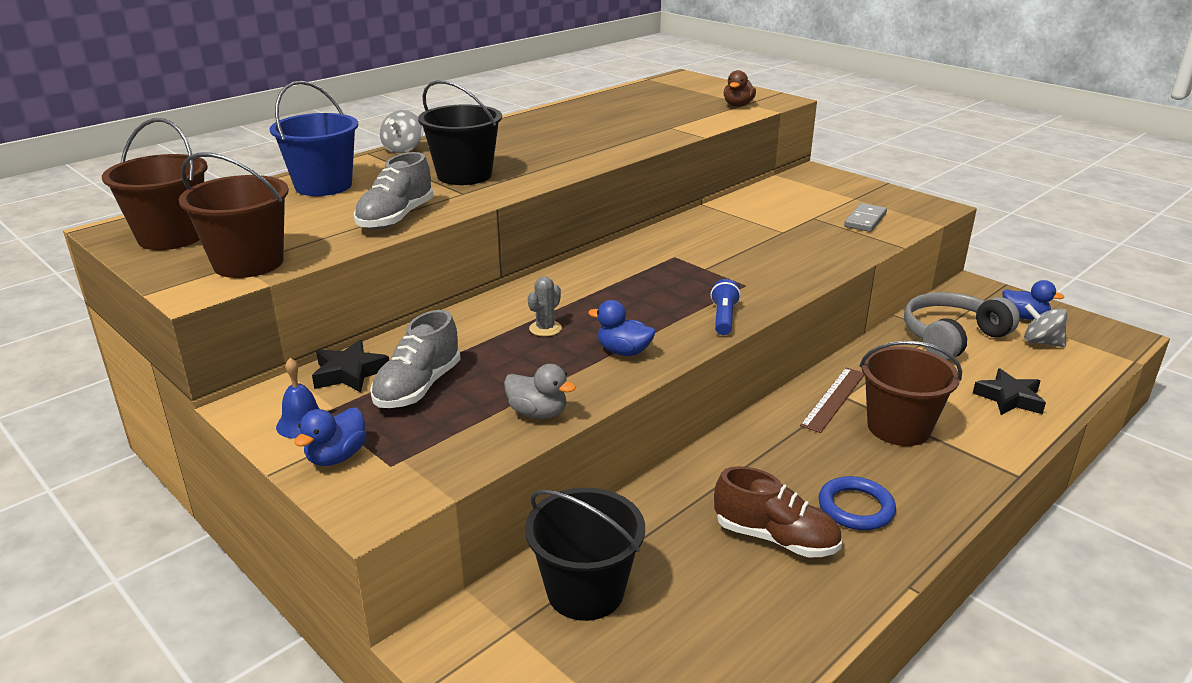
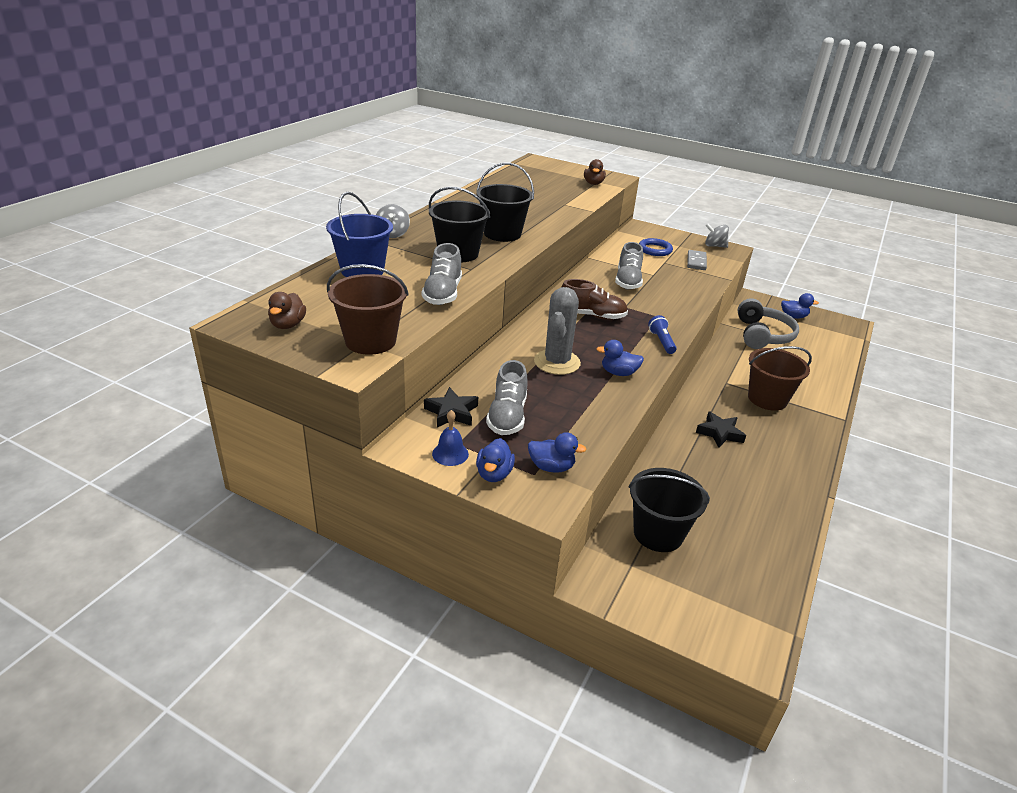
camera: 20 degrees left, 5 degrees up
(171, 237) = (288, 325): brown bucket -> brown duck
(422, 460) = (551, 467): none -> blue duck
(538, 413) = (598, 423): grey duck -> none
(545, 328) = (557, 362): grey cactus -> grey cactus, size x2.07
(547, 156) = (502, 234): none -> black bucket
(736, 237) = (628, 281): none -> grey shoe
(775, 538) = (742, 480): brown shoe -> brown shoe (592, 316)
(834, 399) = (721, 385): brown ruler -> none
(855, 508) = (774, 453): blue ring -> blue ring (655, 250)
(952, 337) = (762, 335): grey headphones -> grey headphones turned 150 degrees clockwise
(1009, 398) = (814, 371): black star -> black star (719, 433)
(1041, 342) = (811, 333): grey spinning top -> grey spinning top (714, 246)

